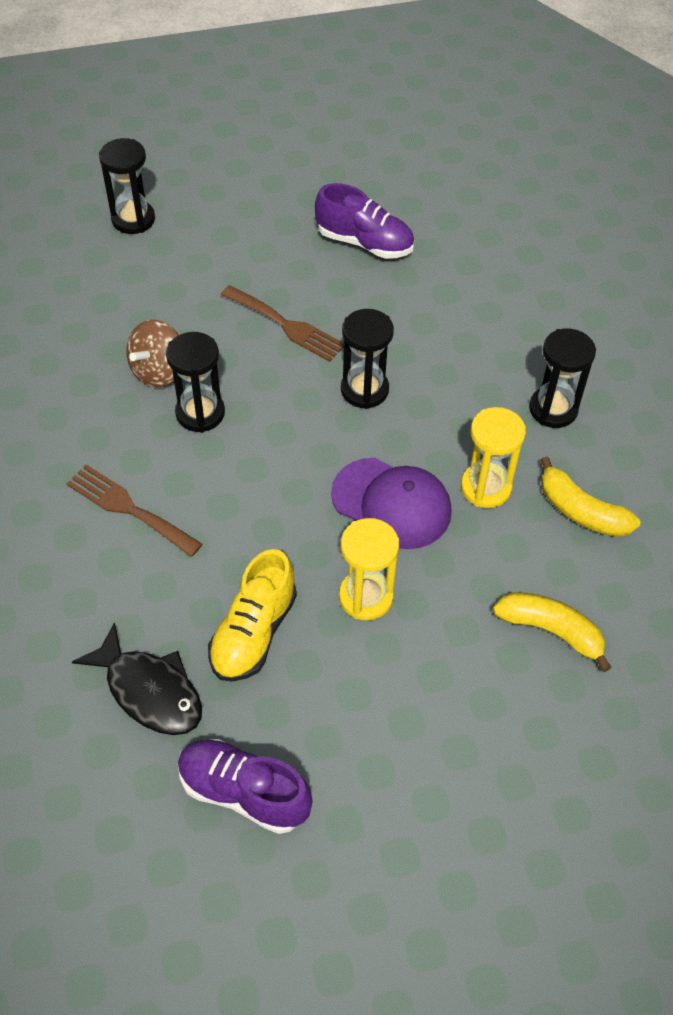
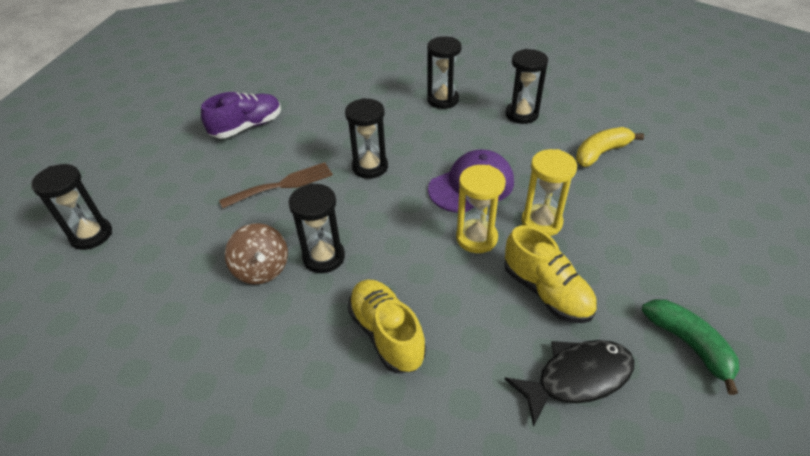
camera: 60 degrees left, 10 degrees down
(129, 508) = (386, 334): brown fork -> yellow shoe
(243, 792) = (689, 345): purple shoe -> green banana
(486, 487) = (483, 143): yellow hourglass -> yellow hourglass (476, 238)
(581, 511) = (521, 114): yellow banana -> black hourglass

